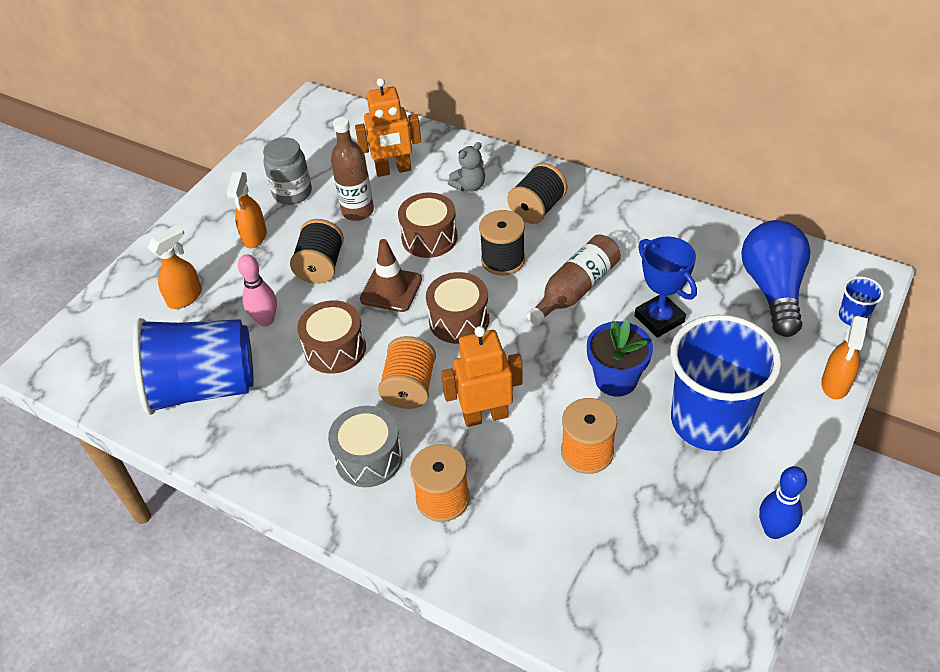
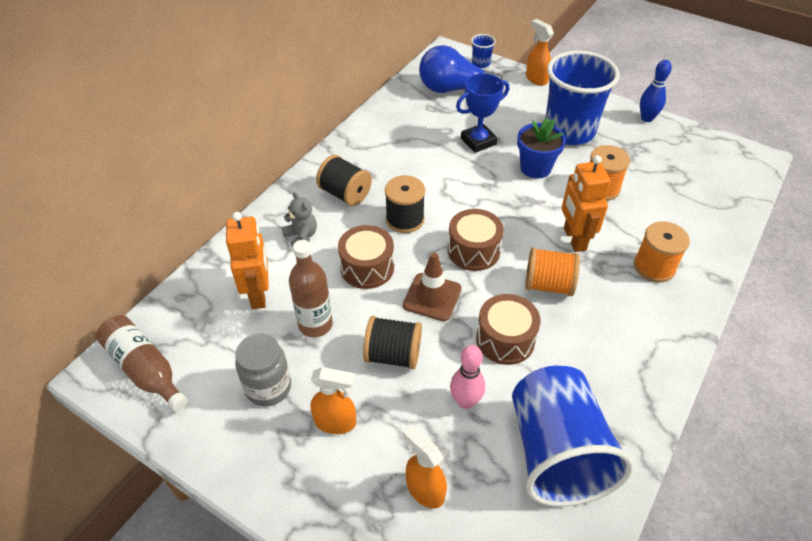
camera: 90 degrees left, 0 degrees up
(368, 458) = (624, 313): grey drum -> none
(575, 289) = (444, 180): brown bottle -> brown bottle (145, 369)
(835, 384) = (536, 79): orange spray bottle -> orange spray bottle turned 150 degrees counterclockwise

